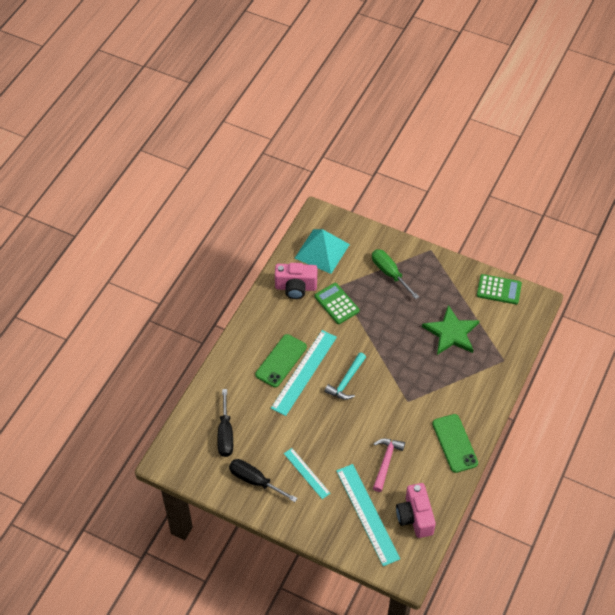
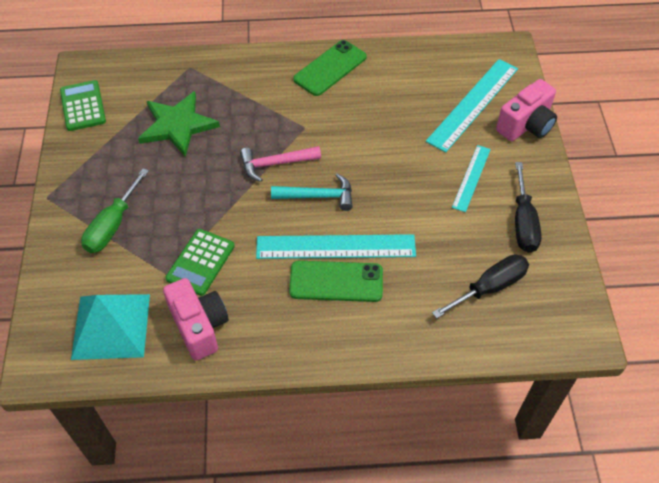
camera: 120 degrees left, 0 degrees up
(386, 462) = (398, 114): pink hammer -> pink hammer (275, 164)
(415, 517) = (443, 66): pink camera -> pink camera (526, 125)

